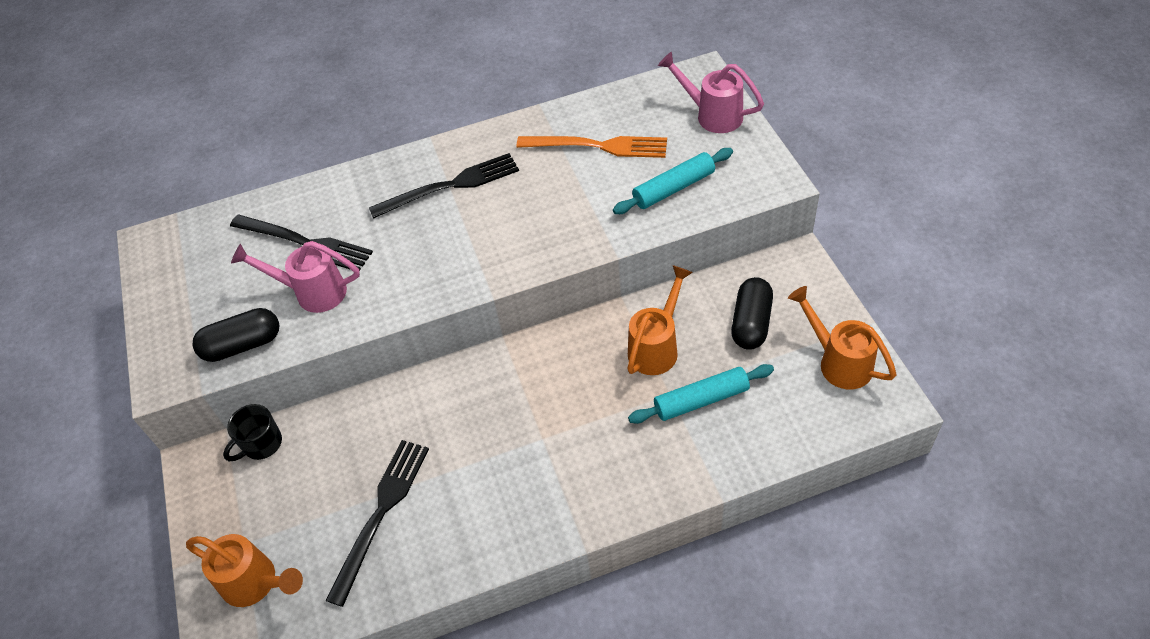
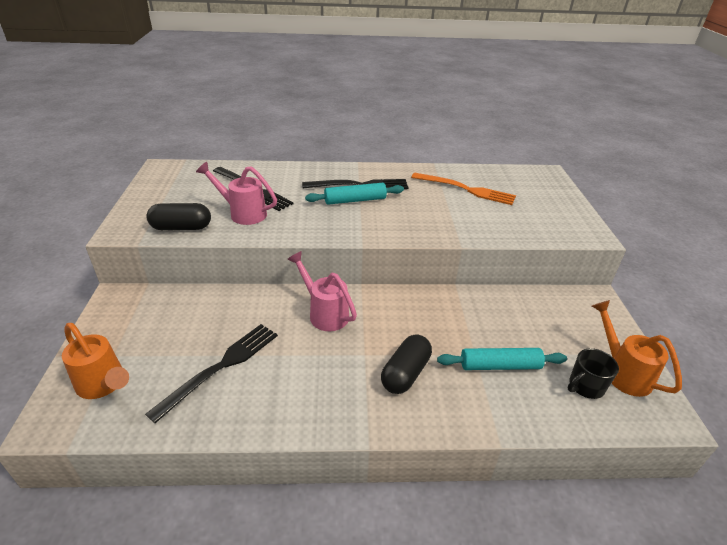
camera: 10 degrees right, 15 degrees down
(261, 444) = (165, 299): black mug -> black mug (585, 386)
(657, 346) = (473, 321): orange watering can -> none
(674, 188) = (514, 221): turquoise rolling pin -> turquoise rolling pin (355, 200)
(712, 115) = (550, 192): pink watering can -> pink watering can (324, 313)
(751, 323) = (552, 326): black capsule -> black capsule (405, 373)

